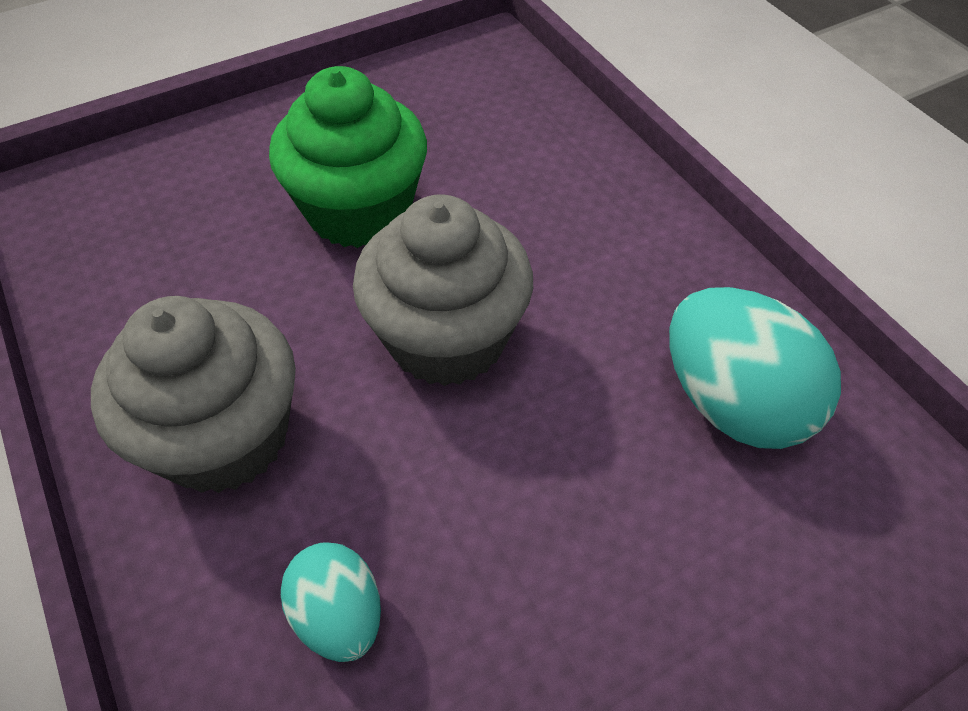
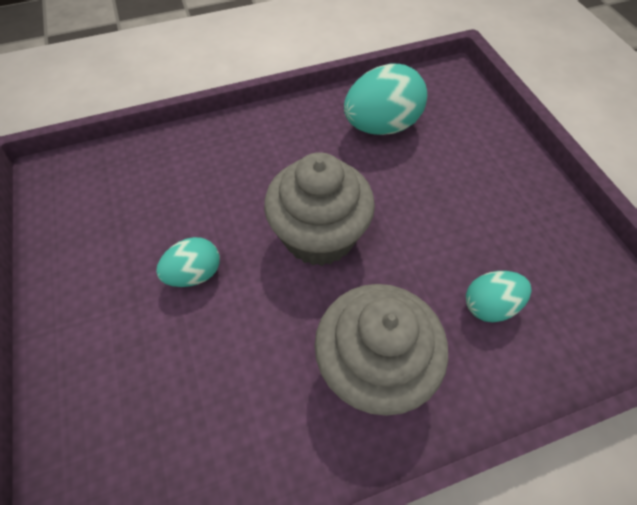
camera: 80 degrees left, 5 degrees up
(359, 211) = (195, 274): green cupcake -> turquoise egg

